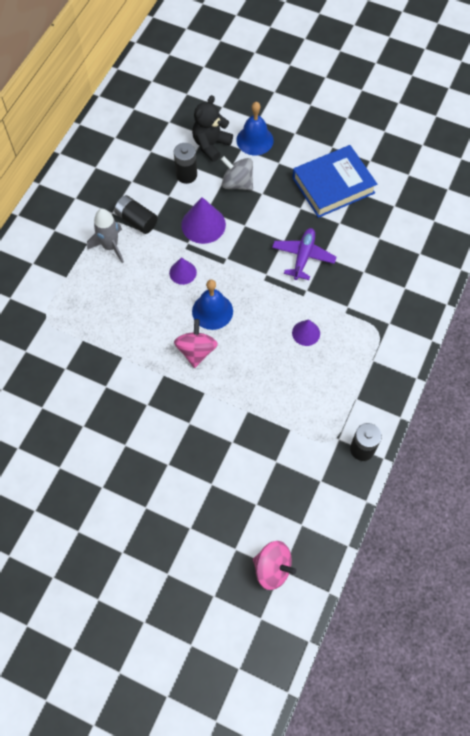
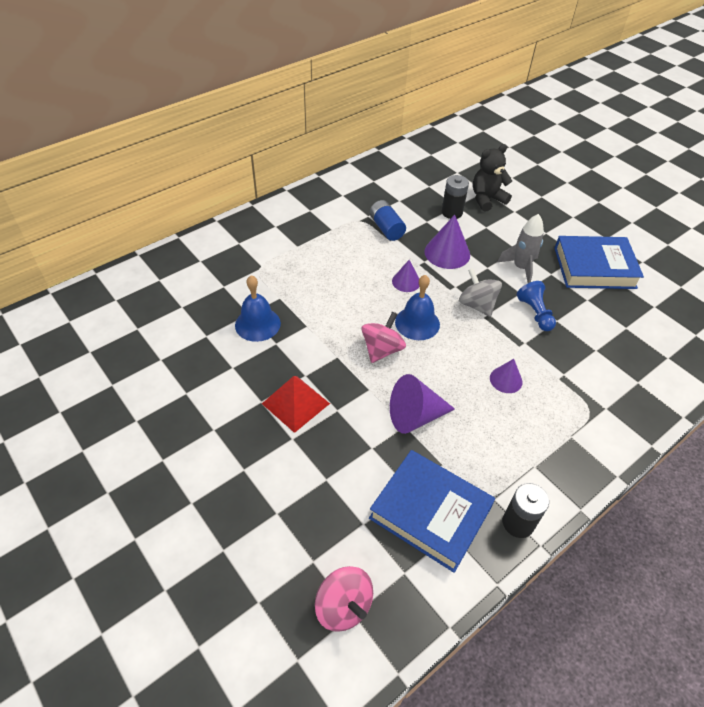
camera: 25 degrees right, 15 degrees down
(110, 246) = (351, 238): grey rocket -> grey rocket (521, 268)
(136, 220) = (386, 228): black battery -> blue battery
(153, 433) = (295, 403): none -> red pyramid
(237, 183) = (497, 234): grey spinning top -> grey spinning top (477, 305)
(251, 399) = (415, 416): none -> purple cone
(255, 140) = (530, 209): blue bell -> blue bell (257, 324)
(299, 472) = (430, 513): none -> blue book
(303, 257) = (535, 313): purple plane -> blue pawn

